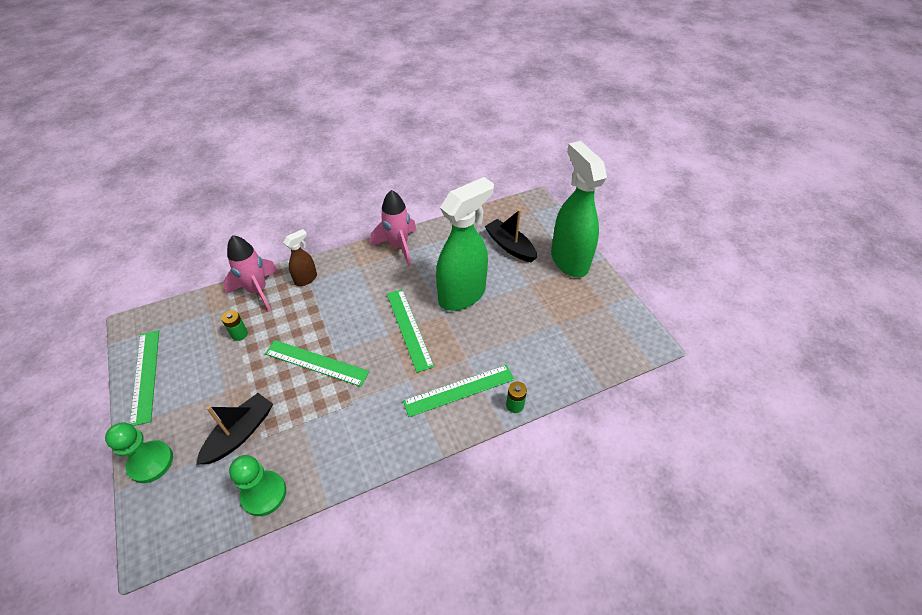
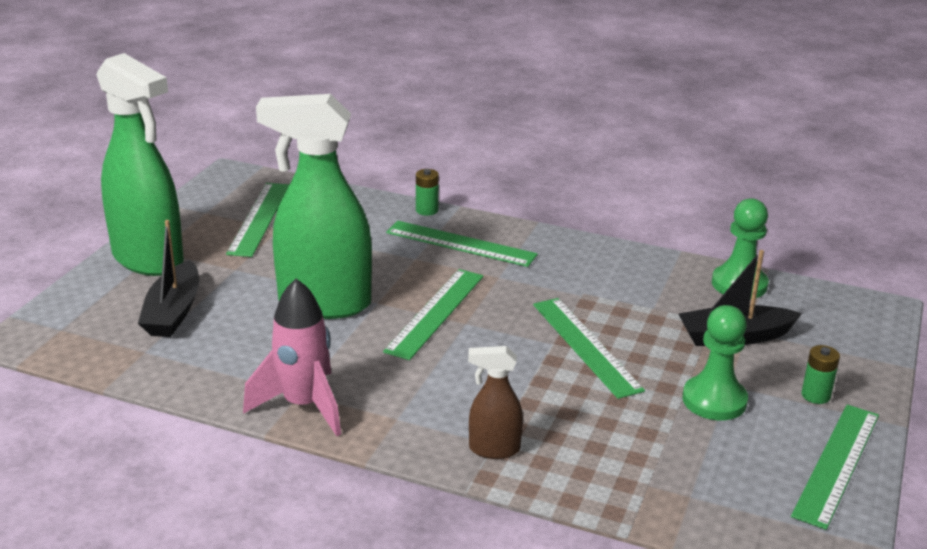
camera: 135 degrees left, 20 degrees down
(151, 462) = (859, 368): green pawn -> green pawn (714, 400)
(239, 334) = (662, 435): green battery -> green battery (815, 395)
(258, 291) = (585, 479): pink rocket -> none
(569, 260) = (148, 259): green spray bottle -> green spray bottle turned 75 degrees counterclockwise
(577, 322) = (259, 218): none -> green ruler

